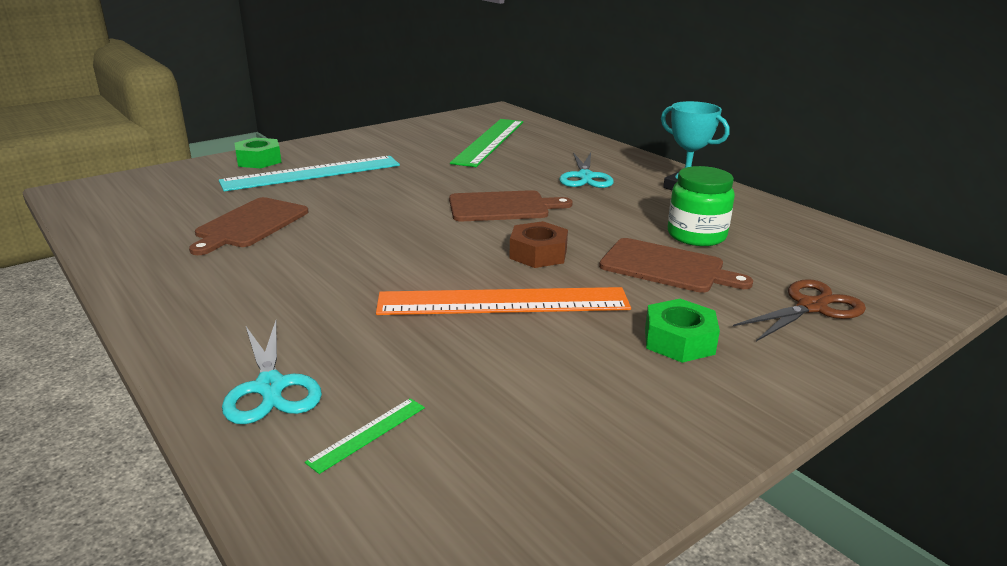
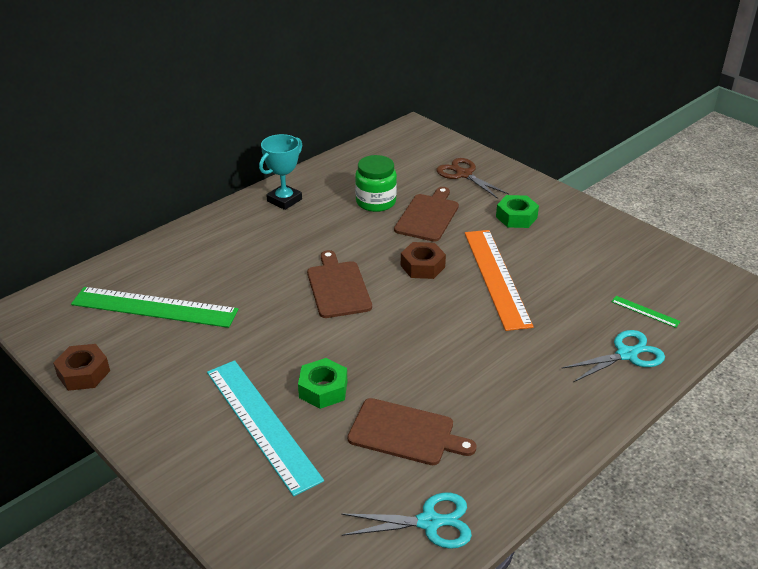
camera: 95 degrees left, 10 degrees up
(259, 160) = (218, 483): green nut -> green nut (323, 389)
(412, 126) = (83, 373): none -> brown nut
(585, 177) = (262, 246): turquoise scissors -> turquoise scissors (429, 522)

